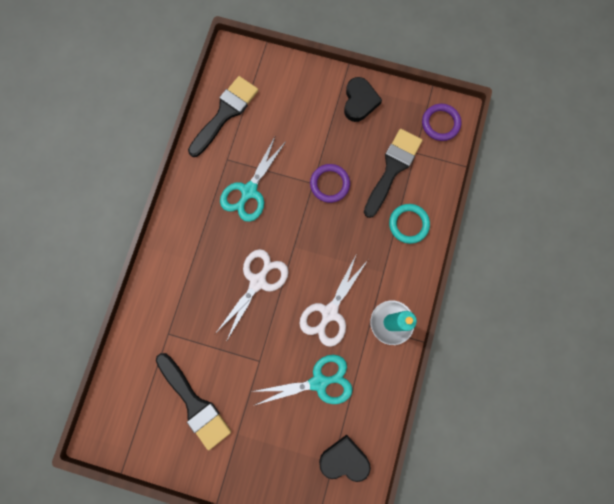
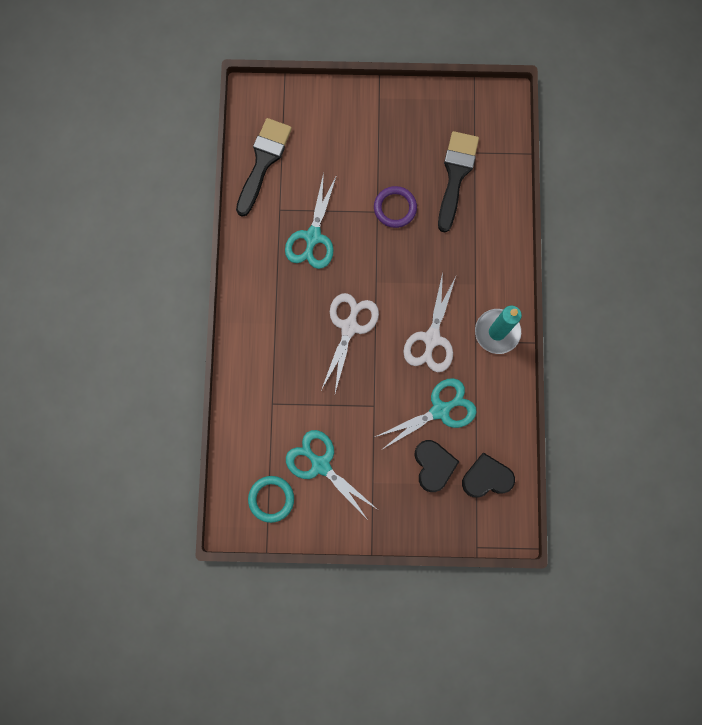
camera: 15 degrees left, 0 degrees up
(195, 404) = (321, 465): black brush -> turquoise scissors
(359, 101) = (402, 113): black heart -> black heart (433, 465)
(408, 224) = (487, 228): turquoise ring -> turquoise ring (271, 499)
(440, 123) = (493, 115): purple ring -> none

